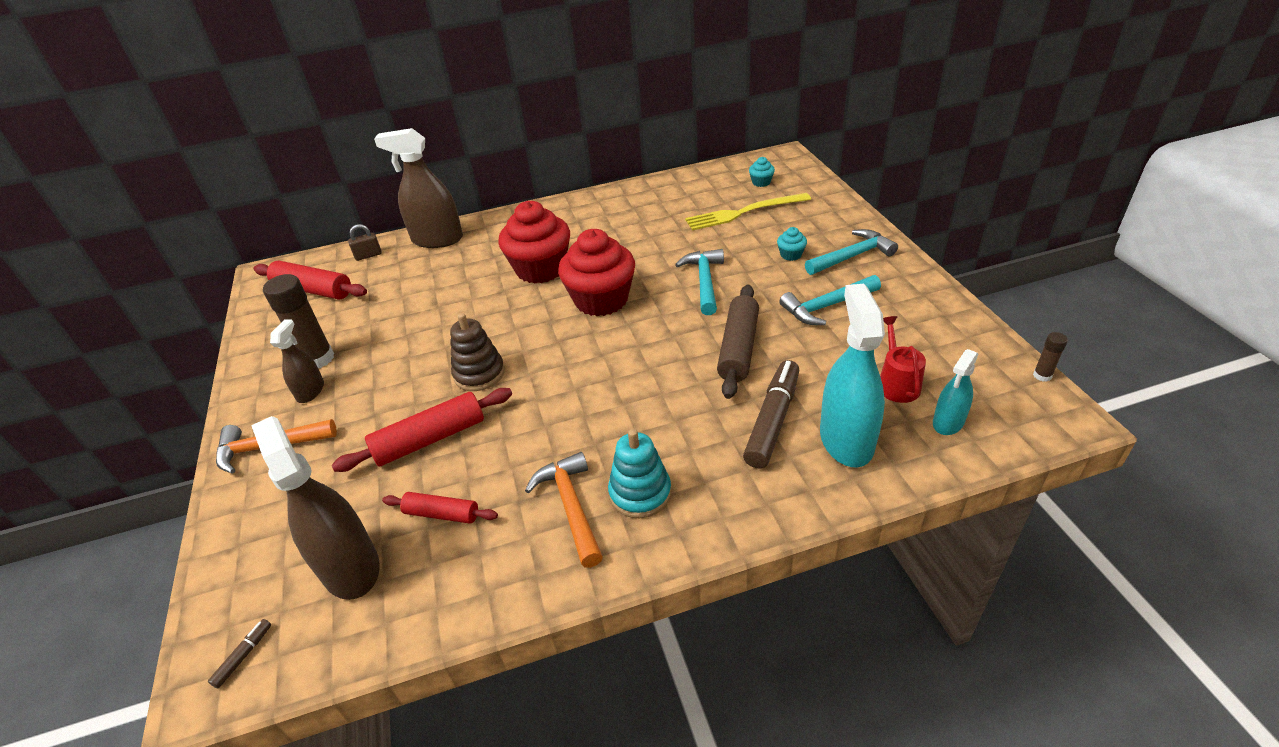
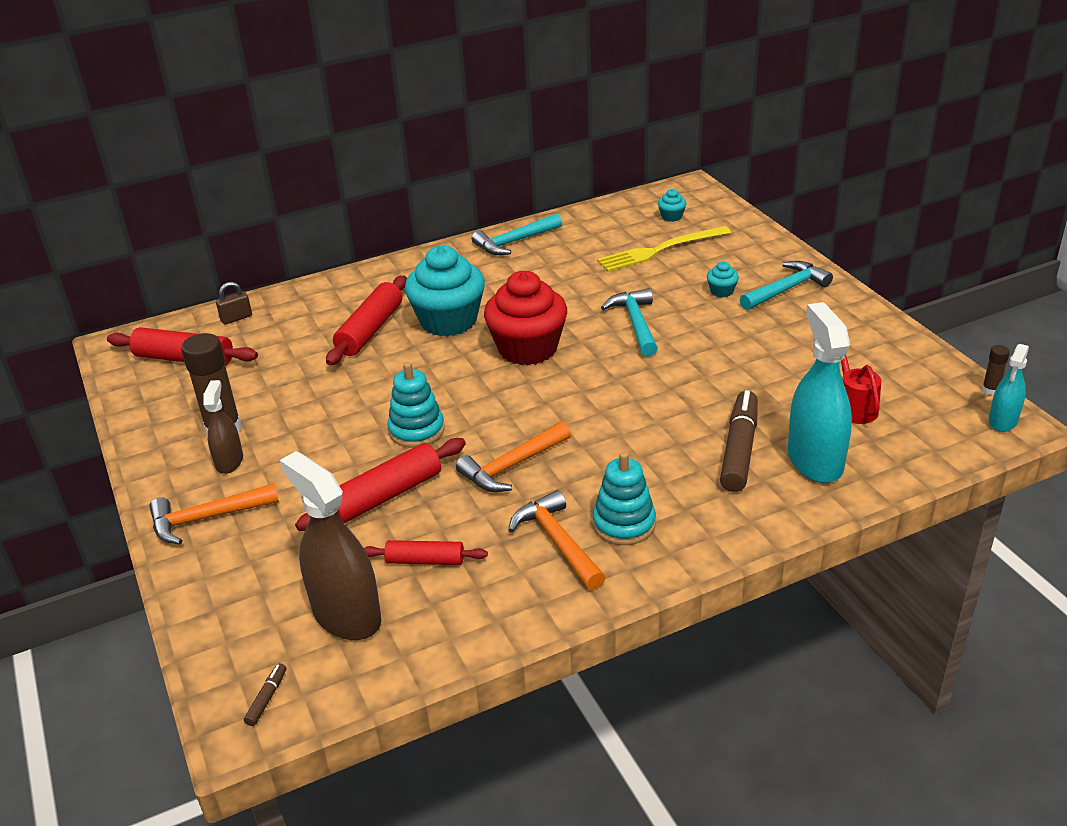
camera: 10 degrees left, 5 degrees down
(437, 239) = (314, 296): brown spray bottle -> none
(472, 273) = (370, 330): none -> red rolling pin
(479, 374) = (416, 430): brown stacking toy -> turquoise stacking toy
(541, 269) = (448, 321): red cupcake -> turquoise cupcake
(553, 418) = (512, 466): none -> orange hammer
(738, 348) = (689, 386): brown rolling pin -> none
(827, 306) = (770, 340): turquoise hammer -> turquoise hammer (515, 242)
(948, 422) = (909, 437): turquoise spray bottle -> turquoise spray bottle (1003, 421)

